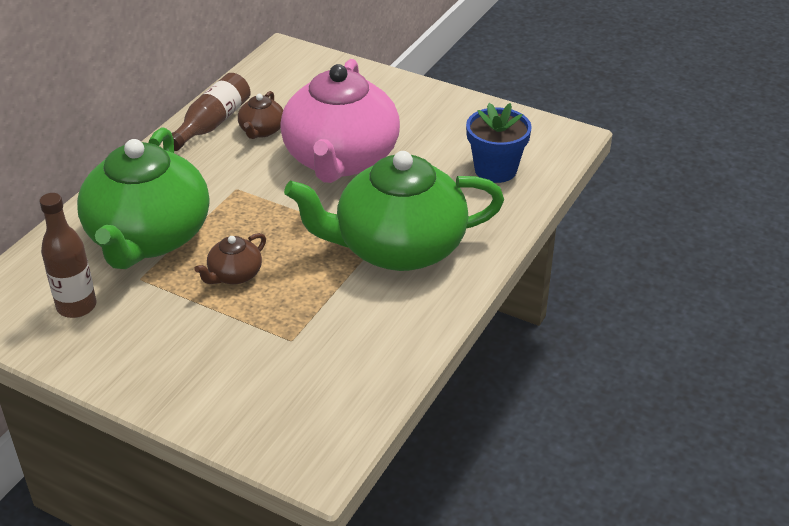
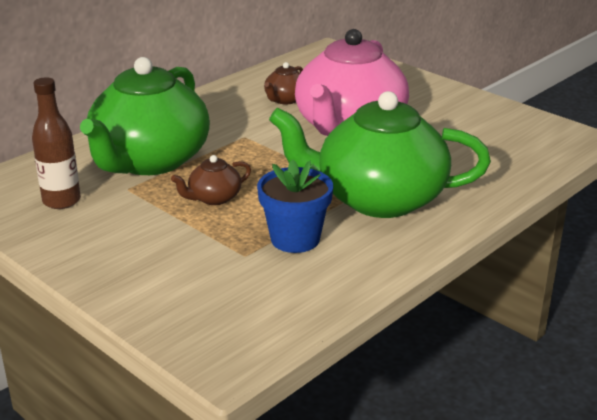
camera: 15 degrees right, 10 degrees down
(212, 123) = (244, 90): brown bottle -> none
(495, 170) = (497, 153): blue flower pot -> blue flower pot (295, 239)

